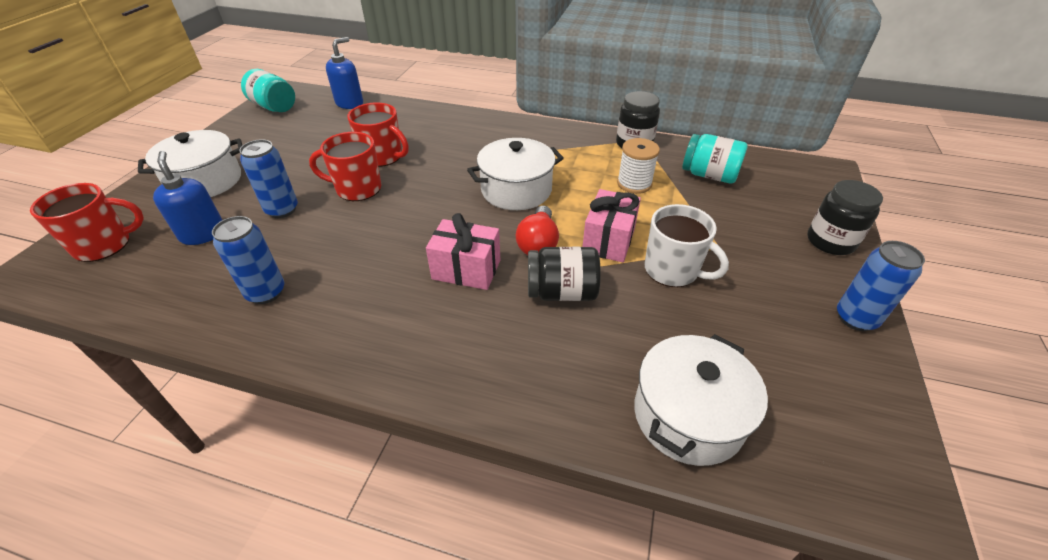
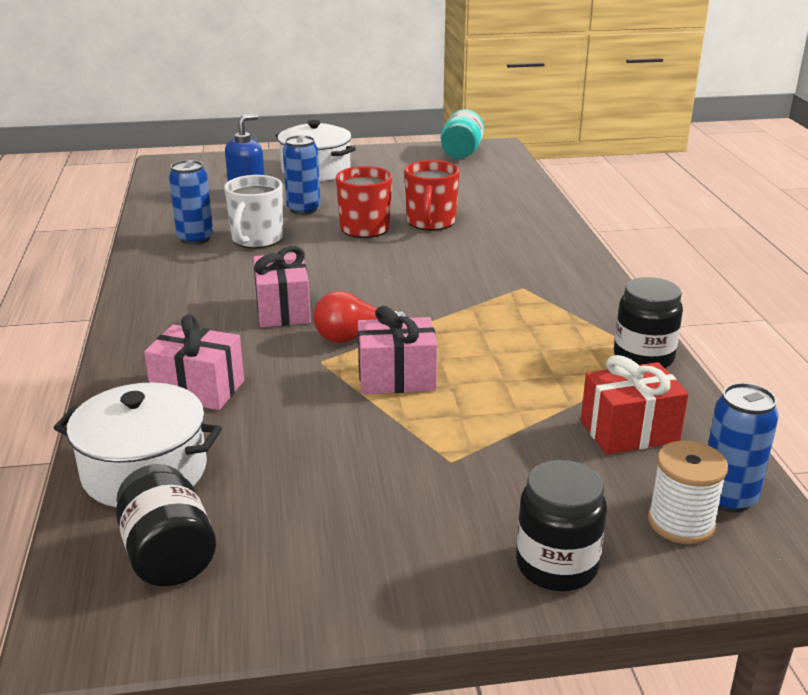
camera: 65 degrees right, 15 degrees down
(104, 245) = (210, 171): red mug -> none
(350, 103) = (512, 179): blue soap dispenser -> none
(516, 190) = (443, 303): white pot -> none
(561, 292) = (284, 367): black jar -> black jar (168, 555)
(571, 353) = (198, 389): none -> pink gift
(634, 183) = (538, 374): white spool -> white spool (681, 523)
(672, 270) = (373, 430): white mug -> white mug (256, 240)
(709, 175) = (629, 431): turquoise jar -> red gift
(855, 318) = (379, 595): blue can -> blue can (727, 498)

